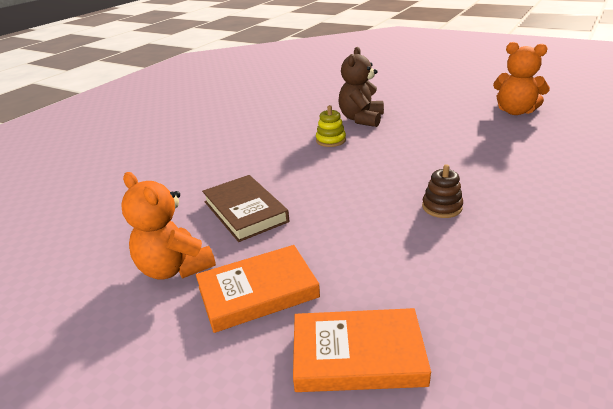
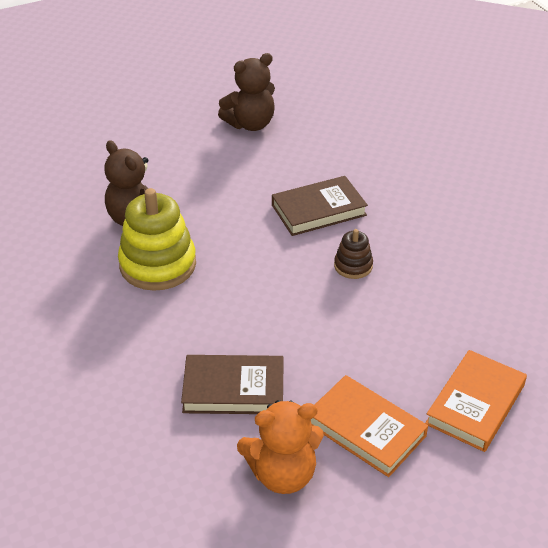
camera: 60 degrees left, 10 degrees up
(258, 292) = (366, 429): orange book -> orange book turned 60 degrees counterclockwise
(330, 140) = (158, 264): yellow stacking toy -> yellow stacking toy, size x1.99
(478, 168) = (318, 210): none -> brown book
(515, 111) = (250, 124): orange teddy bear -> brown teddy bear

